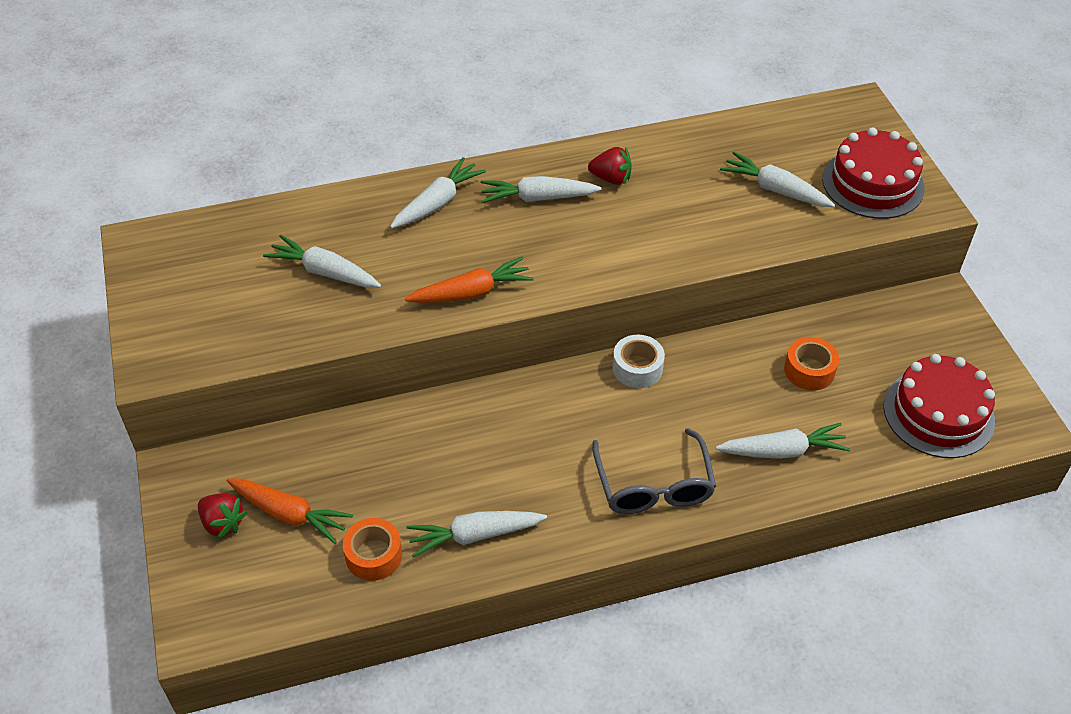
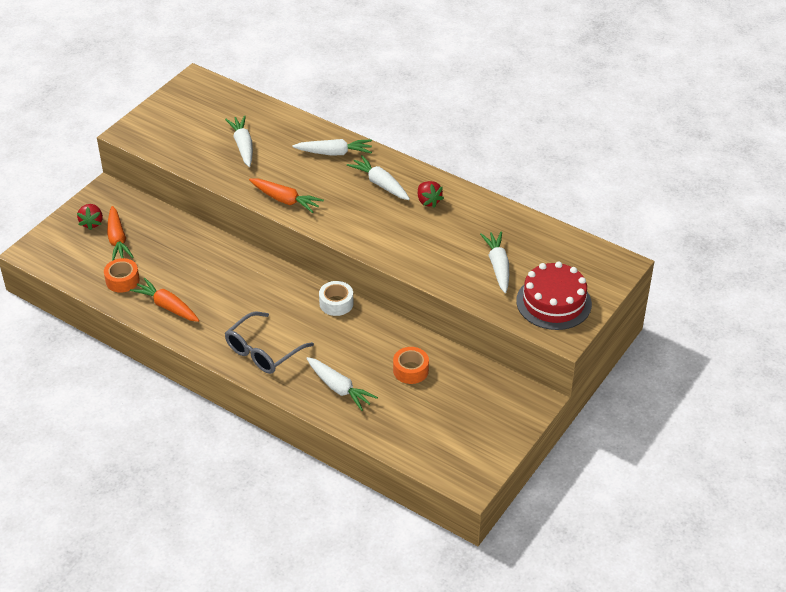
camera: 50 degrees right, 5 degrees down
(474, 535) = (167, 306): white carrot -> orange carrot
(938, 413) = (437, 439): red cake -> none

